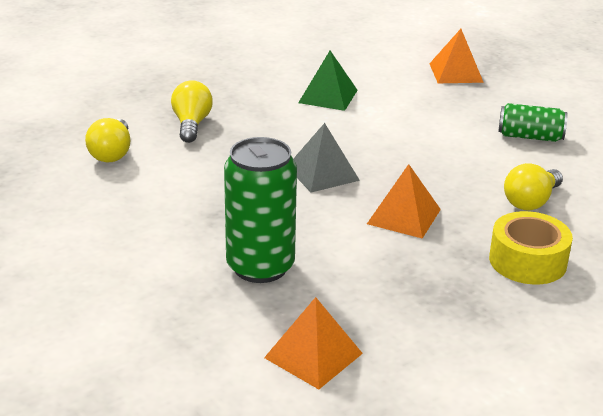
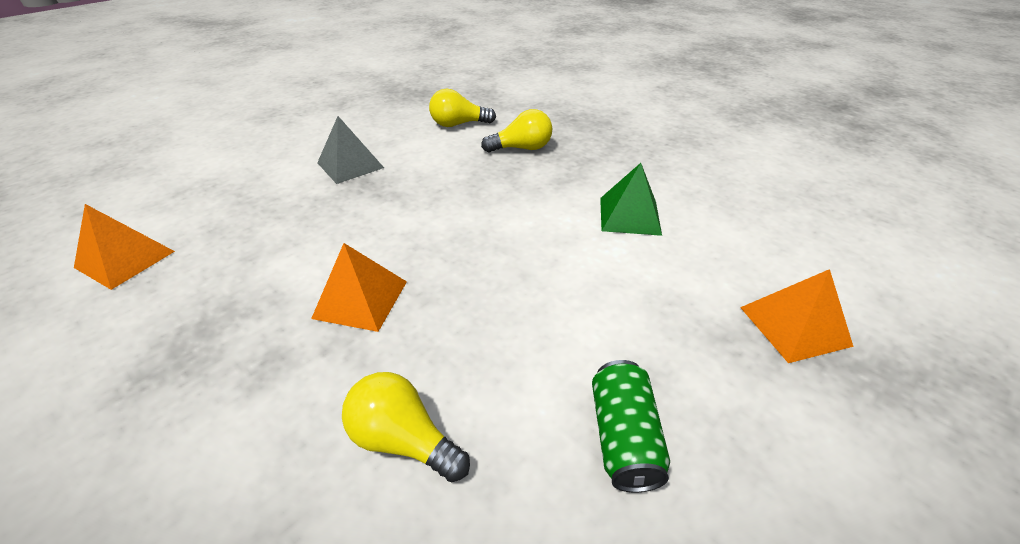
camera: 80 degrees right, 10 degrees up
(260, 267) = (276, 214): green can -> none
(322, 173) = (449, 230): grey pyramid -> grey pyramid (350, 165)
(527, 261) = (237, 436): yellow tape -> none

